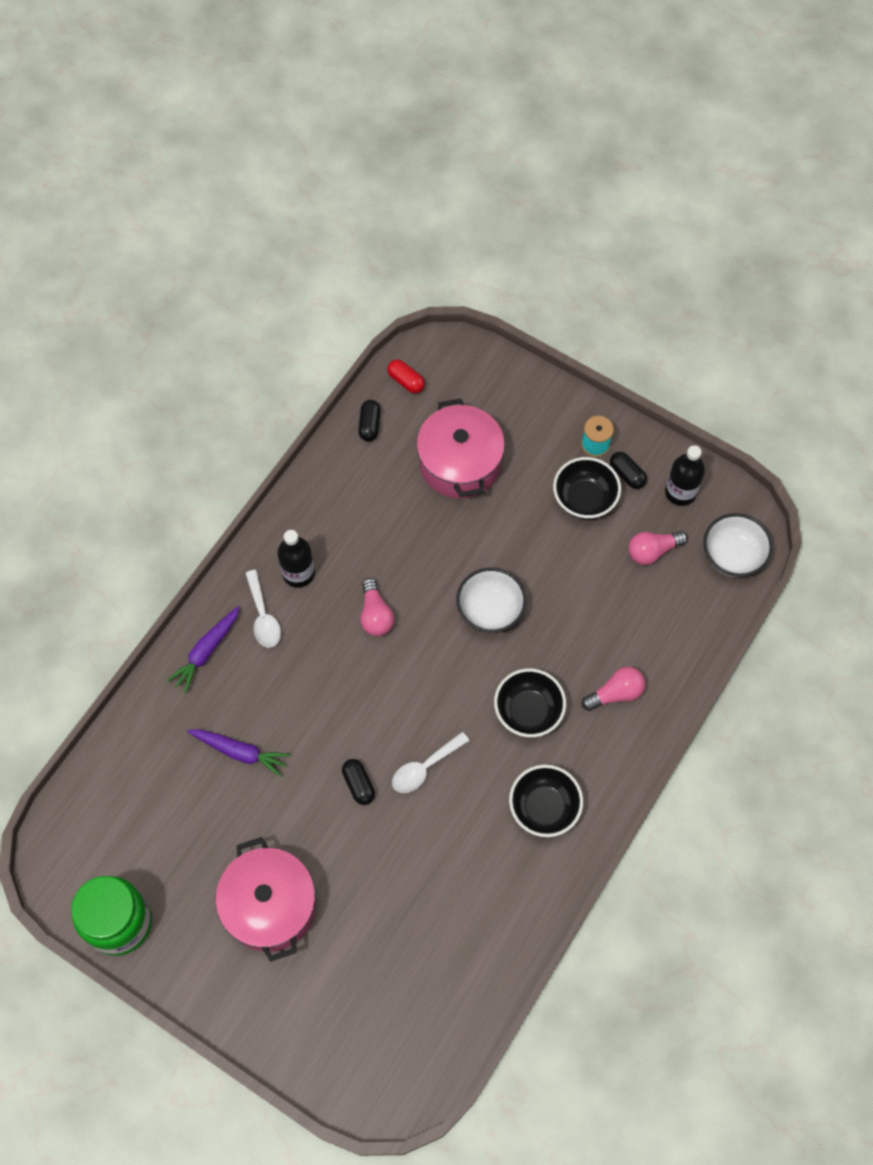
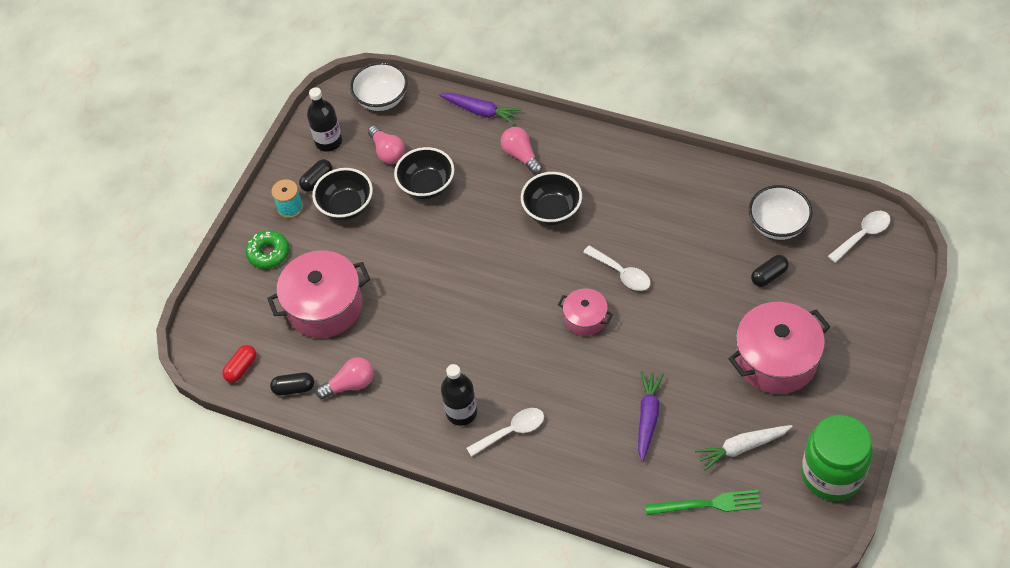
camera: 95 degrees left, 10 degrees down
(126, 786) = (707, 504): none -> green fork
(177, 838) = (742, 447): none -> white carrot
(206, 651) = (558, 471): purple carrot -> purple carrot (481, 111)
(358, 784) = (650, 318): black capsule -> black capsule (769, 276)
(375, 615) = (490, 340): pink light bulb -> pink light bulb (350, 384)
(376, 716) = (585, 318): none -> pink pot
(408, 1061) = (863, 235): none -> white spoon
(490, 610) = (466, 255): white bowl -> white bowl (778, 225)
(540, 418) = (268, 253): none -> green donut
(544, 808) = (631, 186): black bowl -> black bowl (427, 186)

